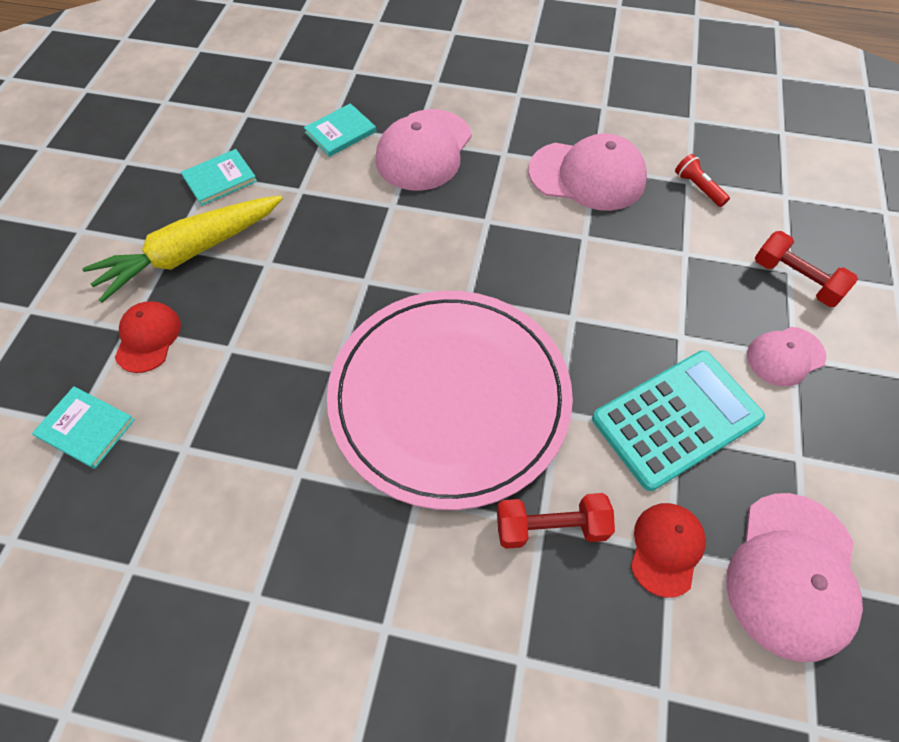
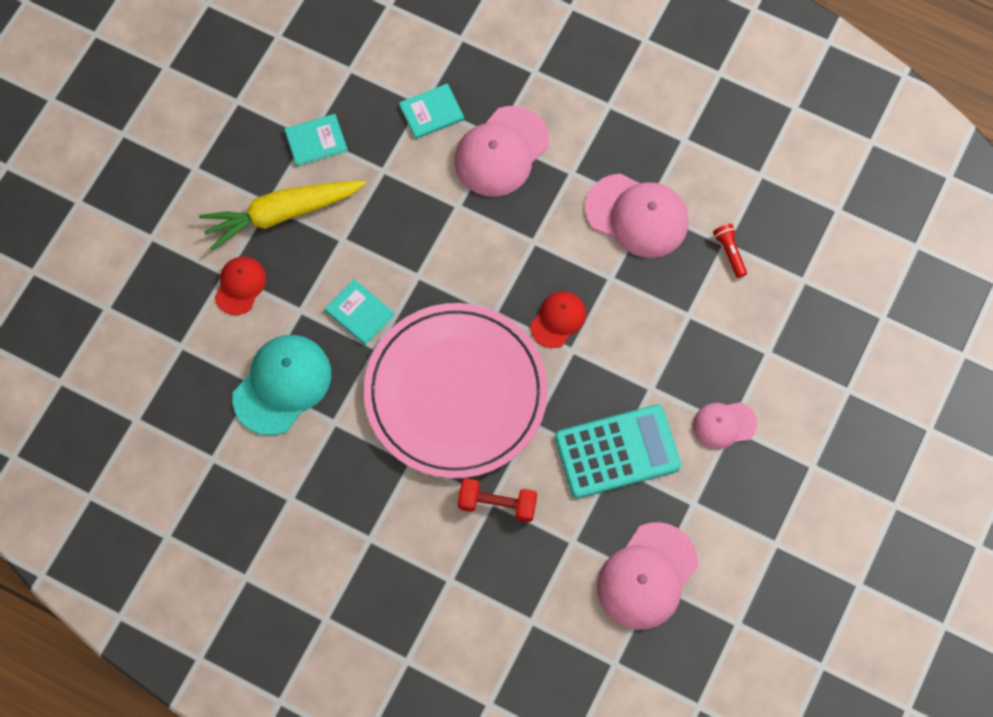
camera: 15 degrees right, 10 degrees up
(86, 428) = (189, 350): turquoise book -> turquoise book (359, 313)
(219, 442) = (282, 385): none -> turquoise cap
(666, 548) = (570, 538): red cap -> red cap (558, 320)
(795, 280) = (767, 362): red dumbbell -> none

